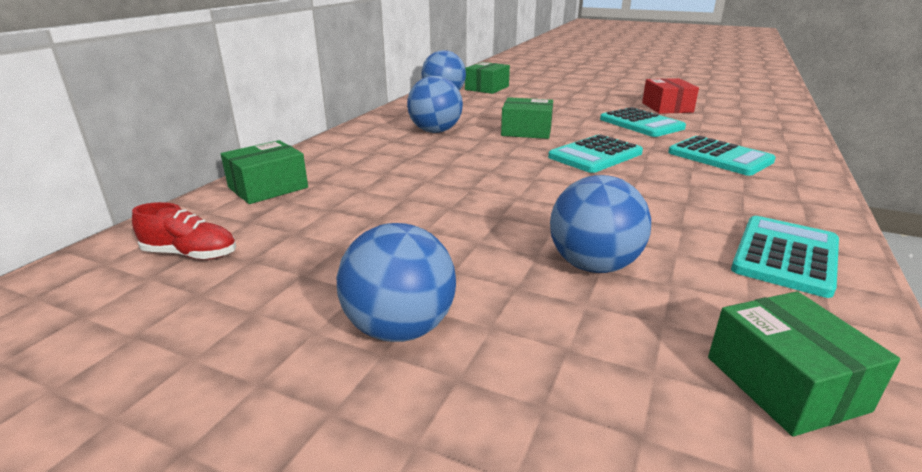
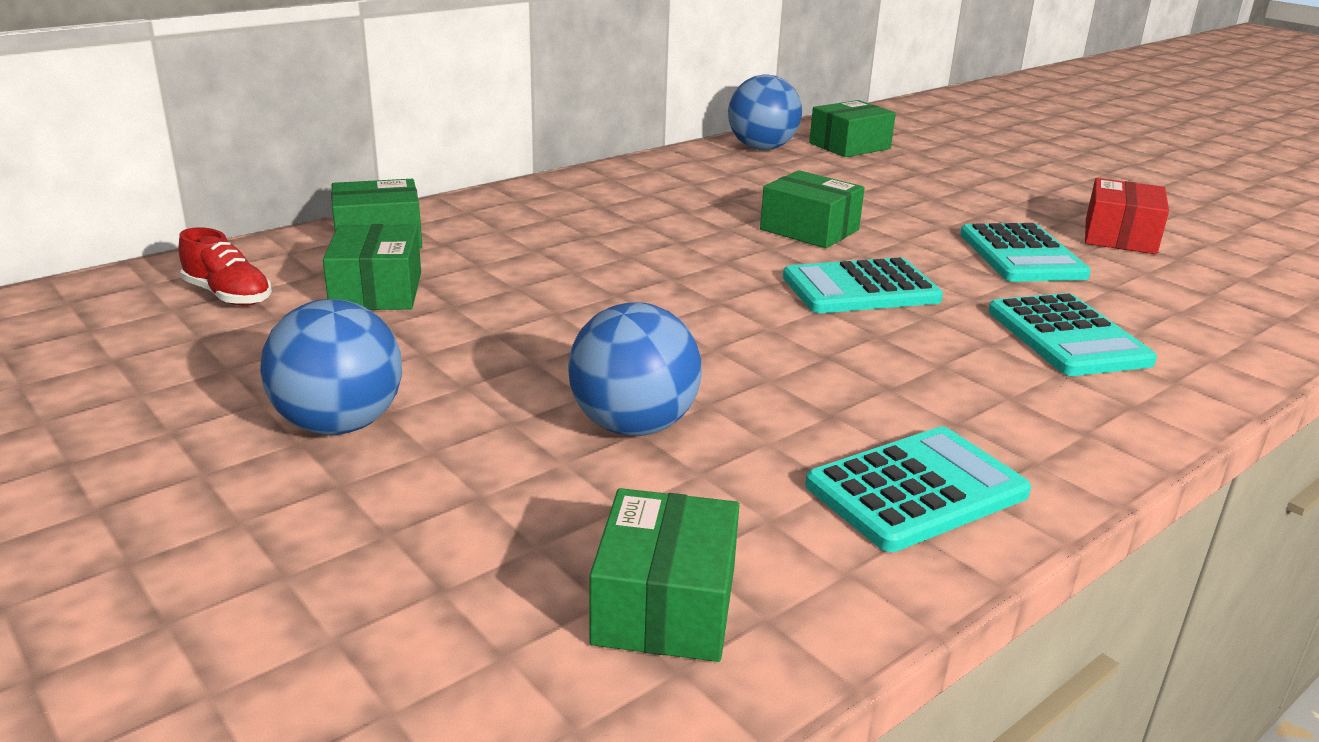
camera: 25 degrees right, 0 degrees up
(309, 223) = (377, 291): none -> green box
(435, 131) = (674, 204): blue ball -> none

